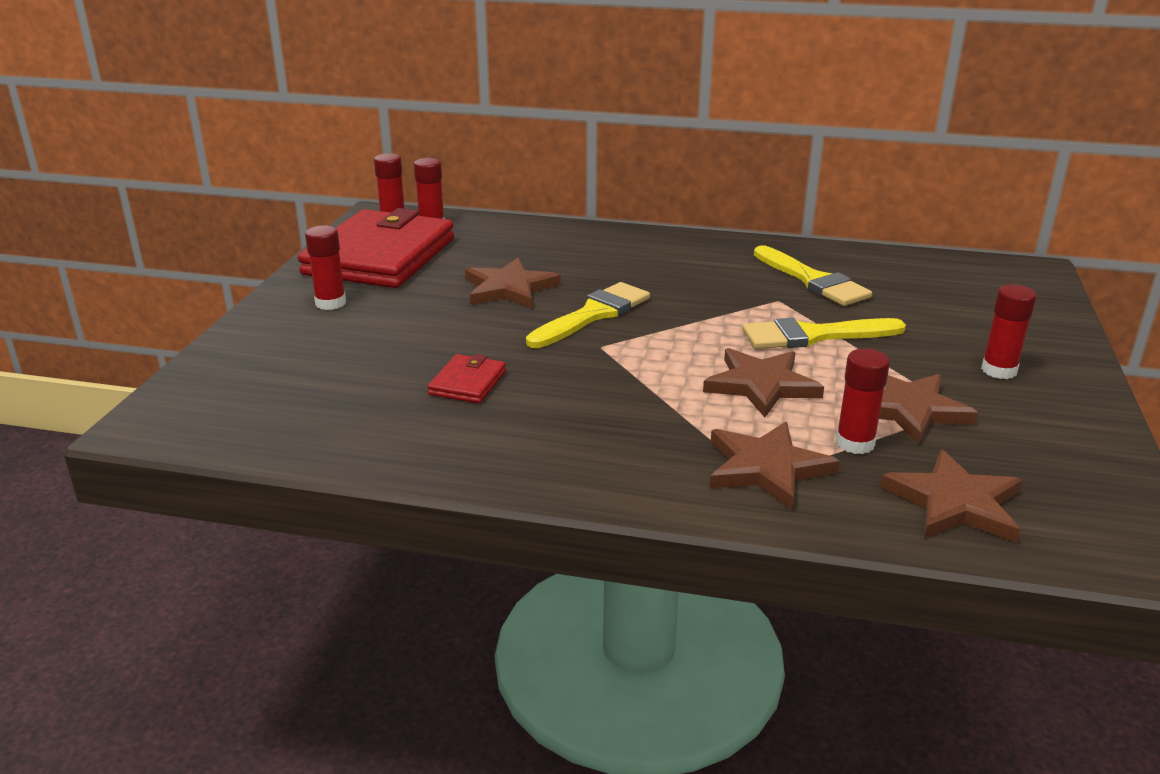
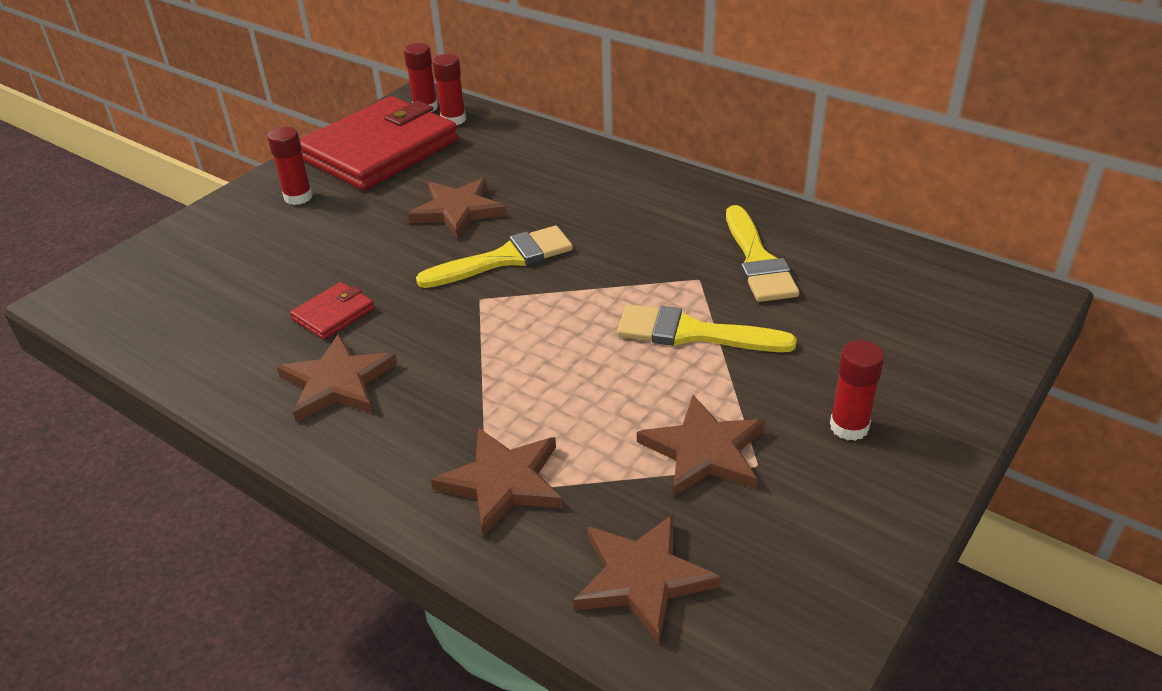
camera: 25 degrees right, 10 degrees up
(761, 385) = (585, 382): brown star -> brown star (337, 382)
(855, 443) = (611, 477): red glue stick -> none

